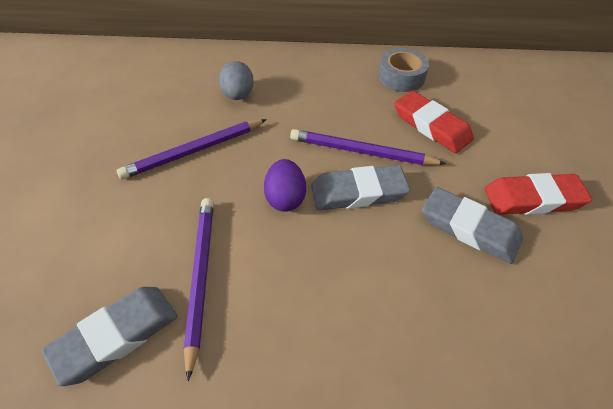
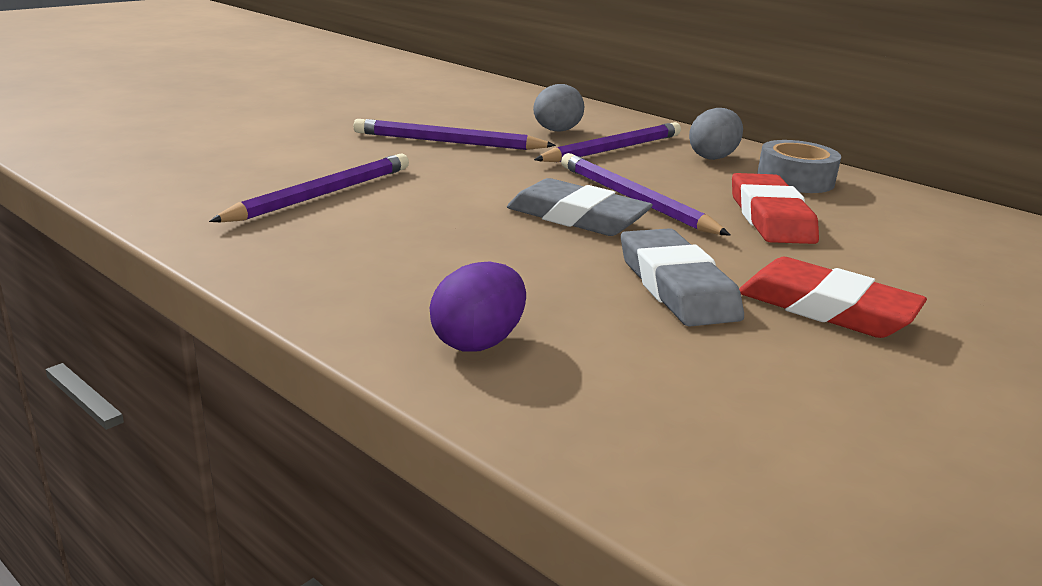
camera: 40 degrees right, 25 degrees down
(116, 336) = (204, 190): grey eraser -> none
(285, 198) = (486, 191): purple egg -> purple egg (478, 342)
(290, 99) = (613, 149): none -> purple pencil
(344, 76) = (713, 157): none -> grey egg

